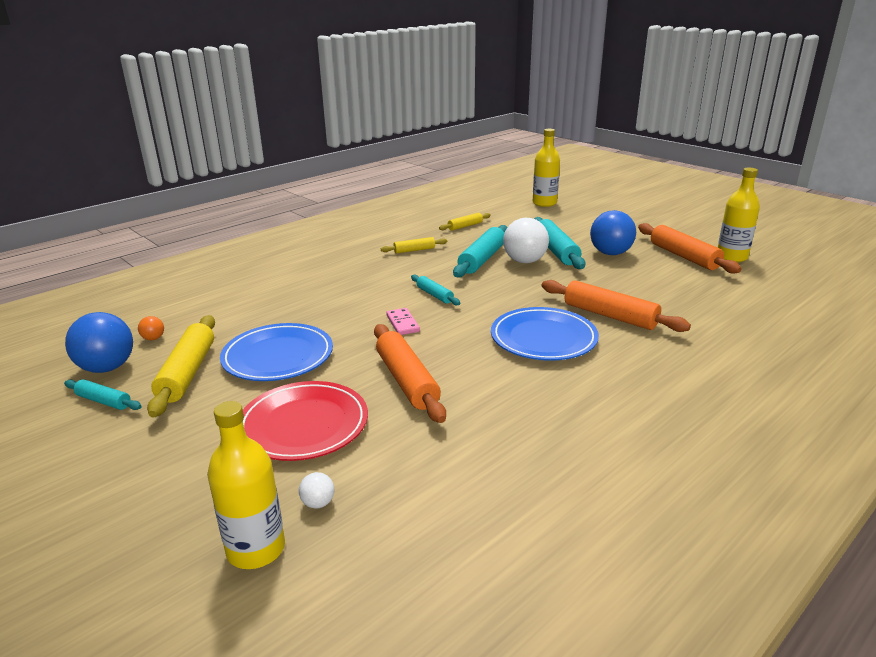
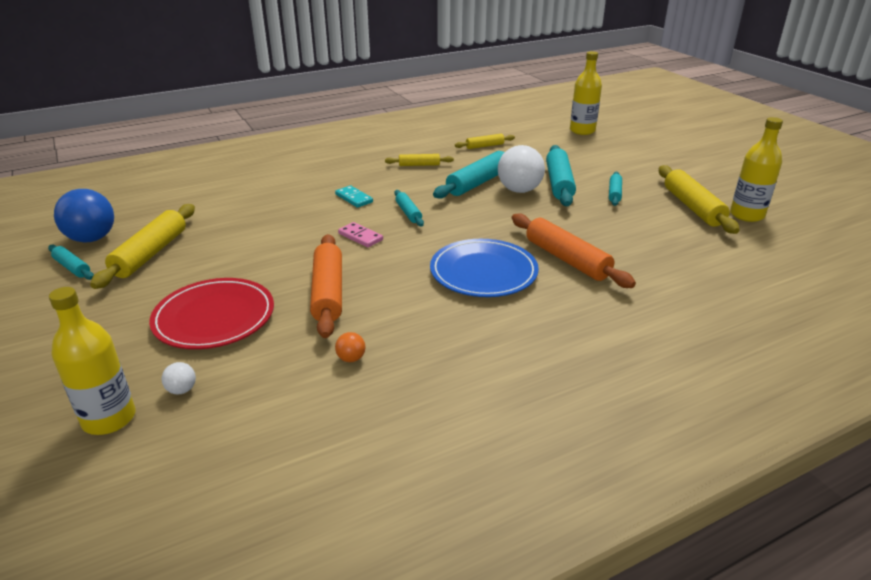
camera: 15 degrees right, 5 degrees up
(153, 338) = (142, 218): orange ball -> orange ball (351, 358)
(278, 356) = (232, 251): blue plate -> none
(371, 289) = (354, 198): none -> turquoise domino
(403, 323) = (360, 237): pink domino -> pink domino turned 45 degrees counterclockwise
(610, 253) = (614, 193): blue ball -> turquoise rolling pin
(684, 256) = (692, 207): orange rolling pin -> yellow rolling pin

